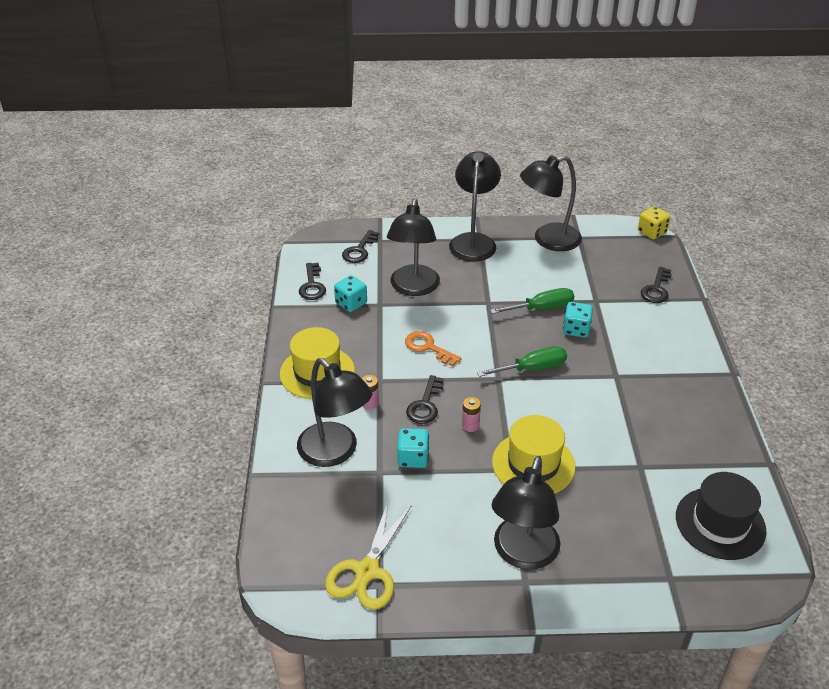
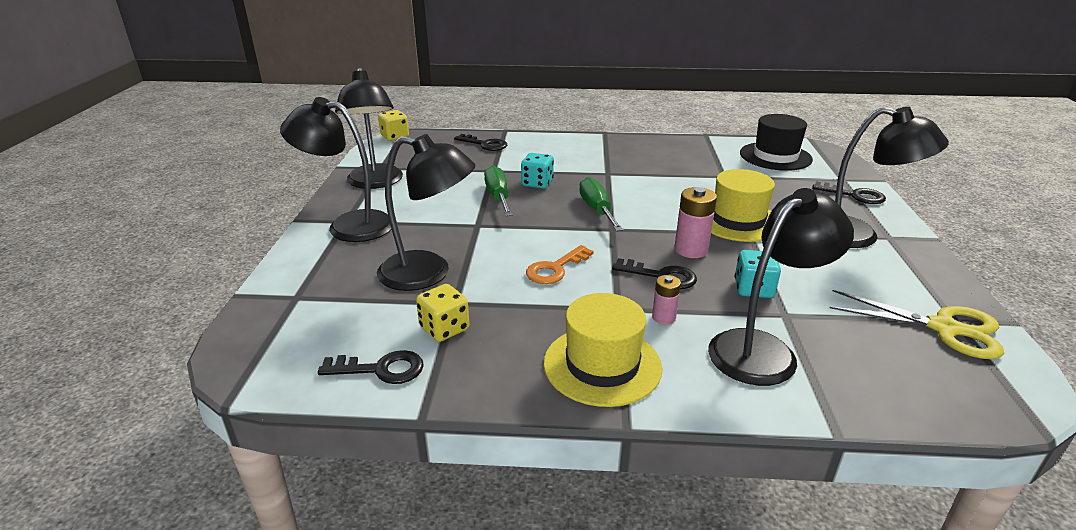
camera: 85 degrees left, 10 degrees down
(351, 303) = (444, 328): turquoise dice -> yellow dice
(359, 250) = (311, 317): black key -> black key (854, 195)
(470, 425) = (691, 250): pink battery -> pink battery, size x1.65

